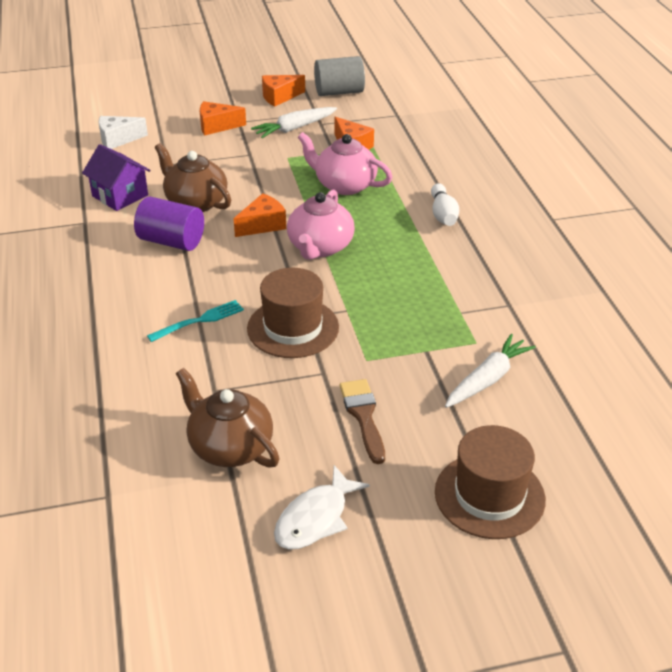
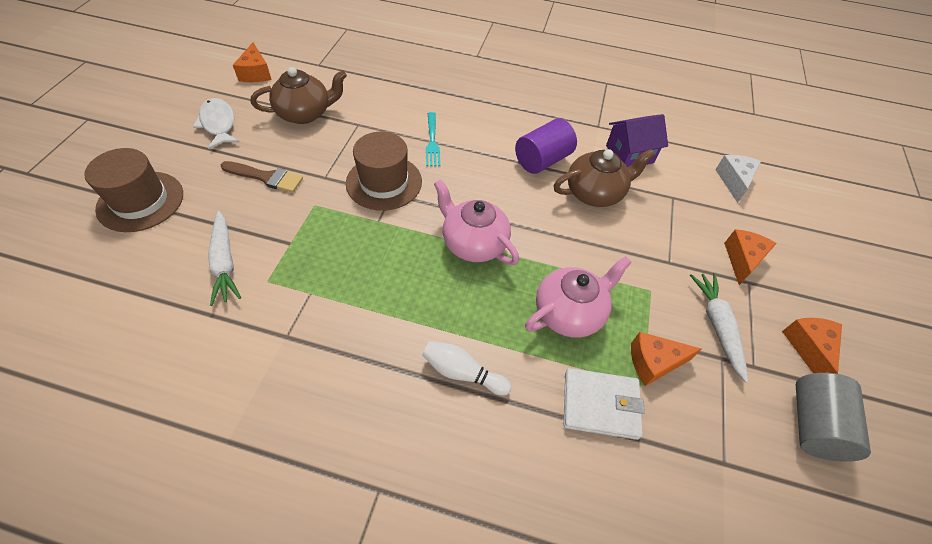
camera: 115 degrees right, 15 degrees up
(263, 225) = (533, 221): orange cheese -> orange cheese (256, 73)
(405, 158) = (600, 405): none -> white wallet

